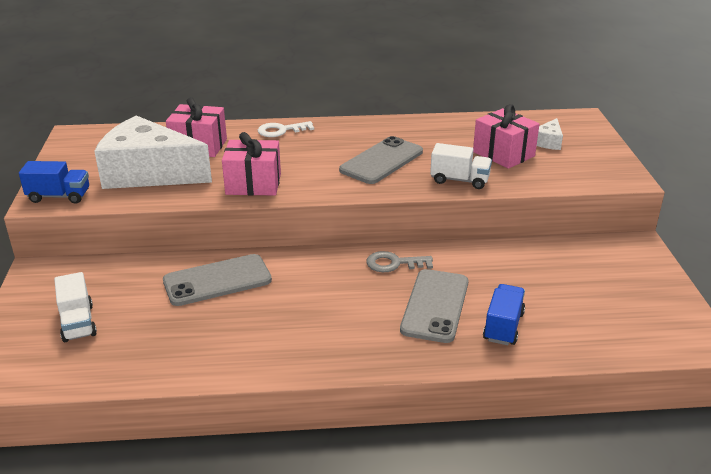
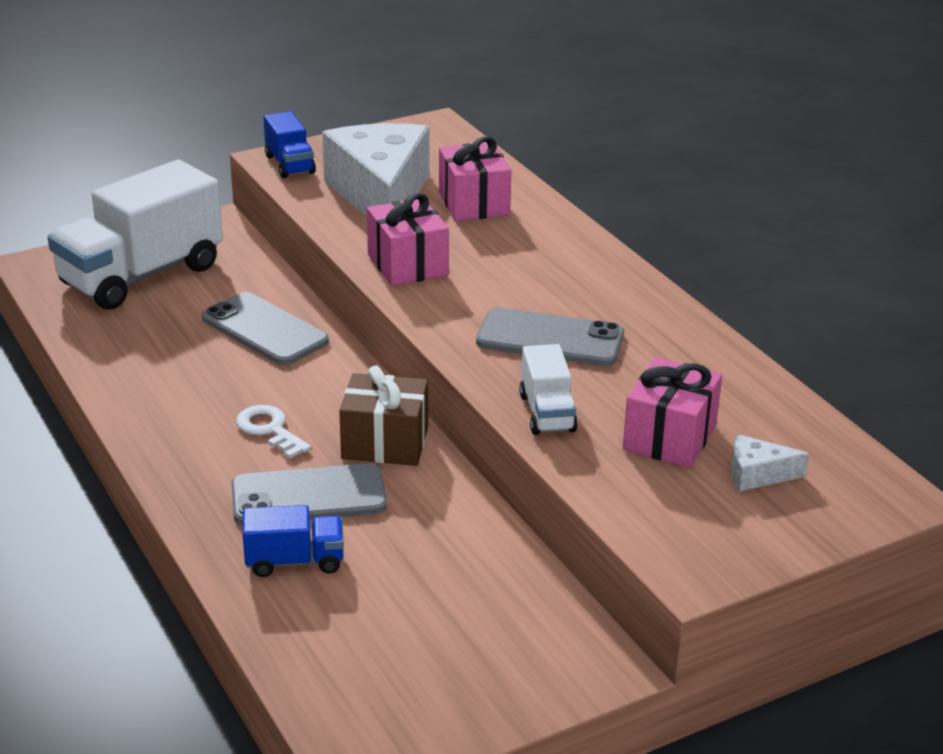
camera: 65 degrees right, 0 degrees up
(78, 323) = (141, 275): white truck -> white truck, size x2.13
(281, 130) = (570, 244): white key -> white key (269, 430)
(394, 263) = (385, 443): grey key -> brown gift

